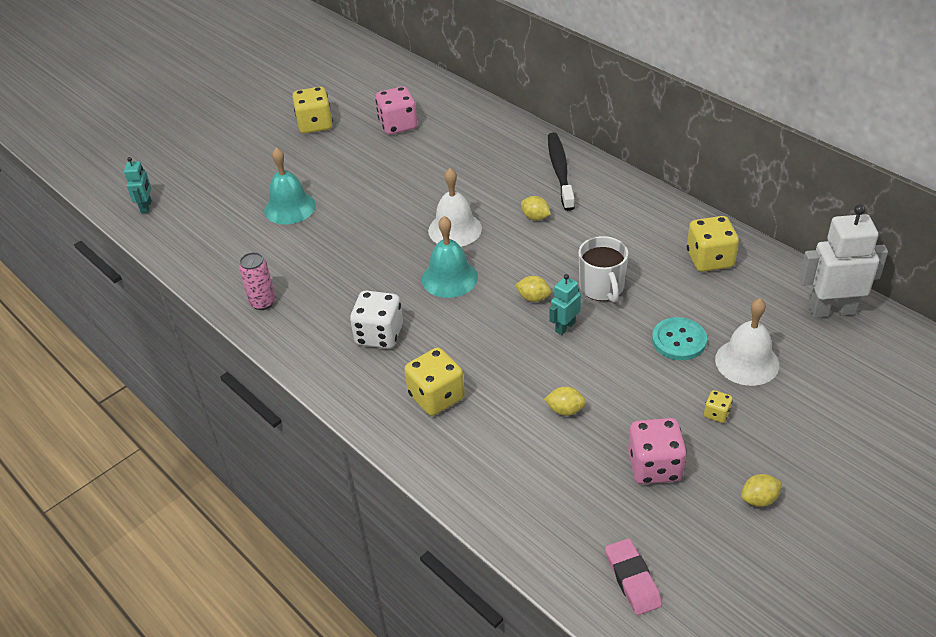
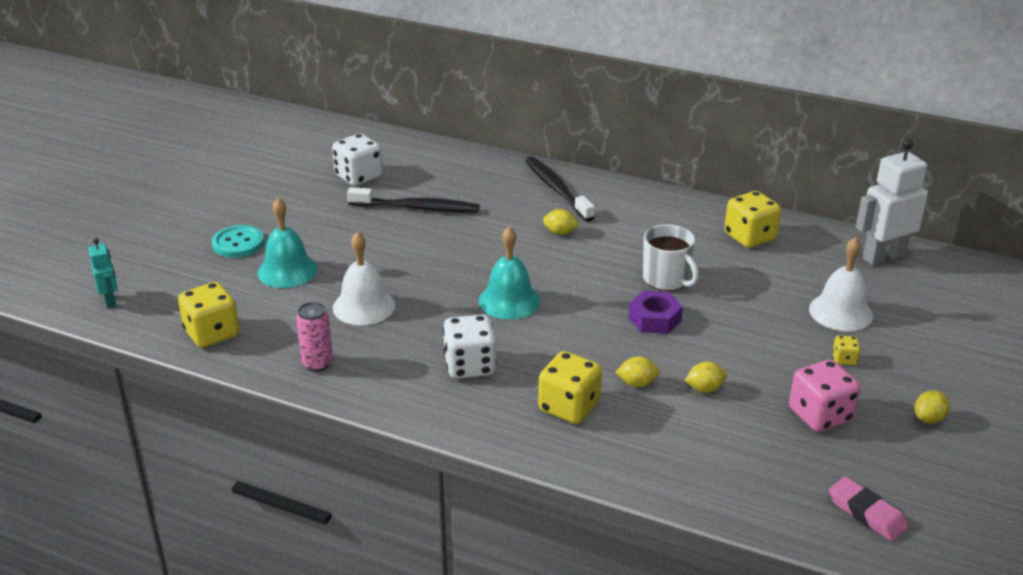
camera: 25 degrees left, 10 degrees down
(315, 125) = (264, 190): yellow dice -> yellow dice (212, 333)
(398, 125) = (358, 177): pink dice -> white dice
(428, 166) = (417, 208): none -> black toothbrush
(455, 229) = (484, 257): white bell -> white bell (364, 306)
(533, 298) = (606, 301): yellow lemon -> yellow lemon (637, 383)
(565, 327) = (655, 319): turquoise robot -> purple nut
(679, 340) = (768, 308): turquoise button -> turquoise button (238, 243)

